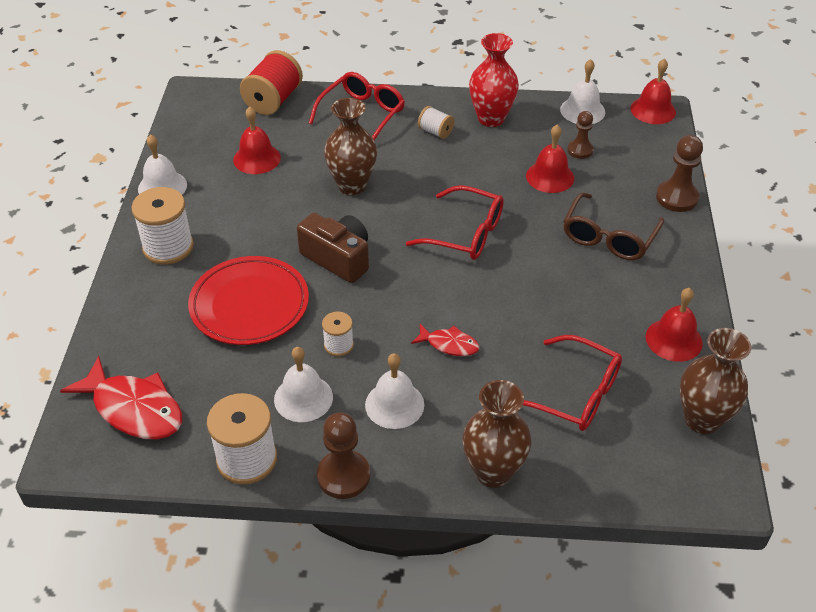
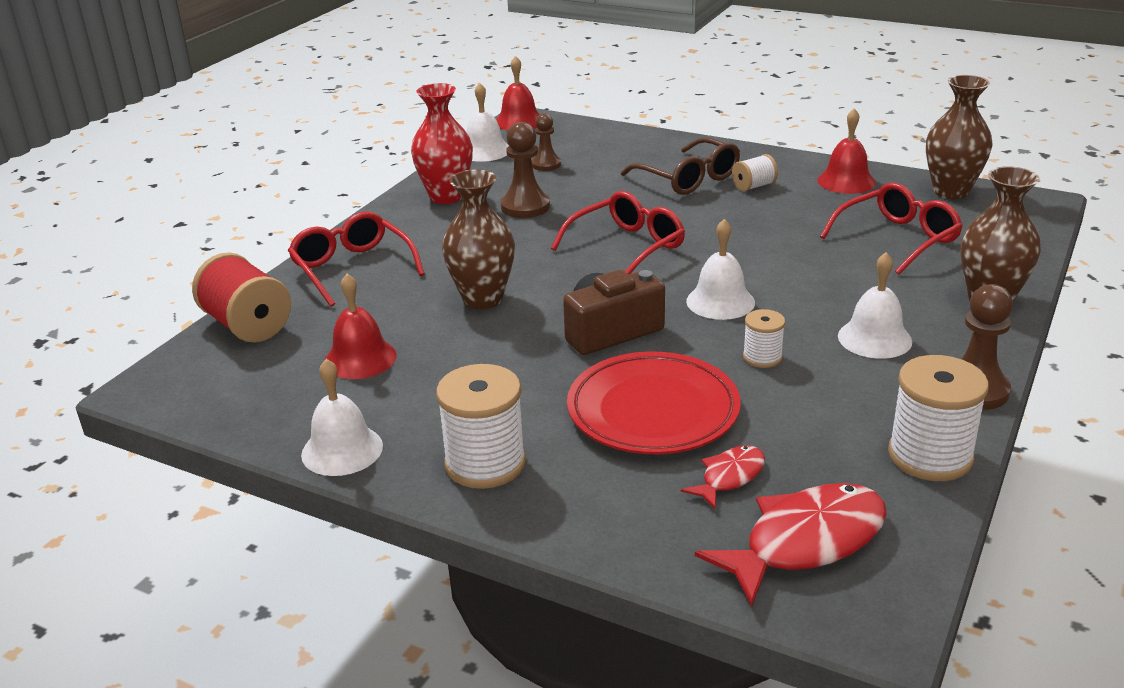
camera: 65 degrees left, 15 degrees down
(303, 398) = (840, 397): white bell -> white bell (720, 301)
(435, 132) = (436, 230): white spool -> white spool (754, 186)
(449, 344) = (797, 289): red fish -> red fish (729, 477)
(550, 177) = (573, 187): red bell -> none
(676, 197) = (656, 139): brown pawn -> brown pawn (525, 207)

